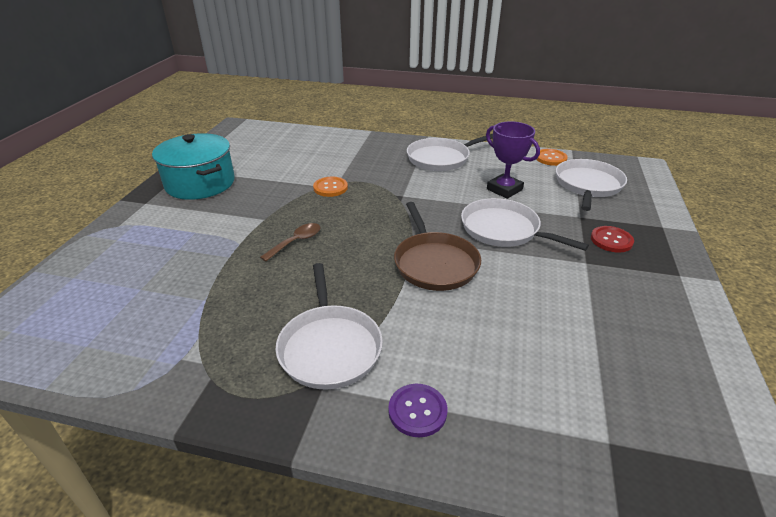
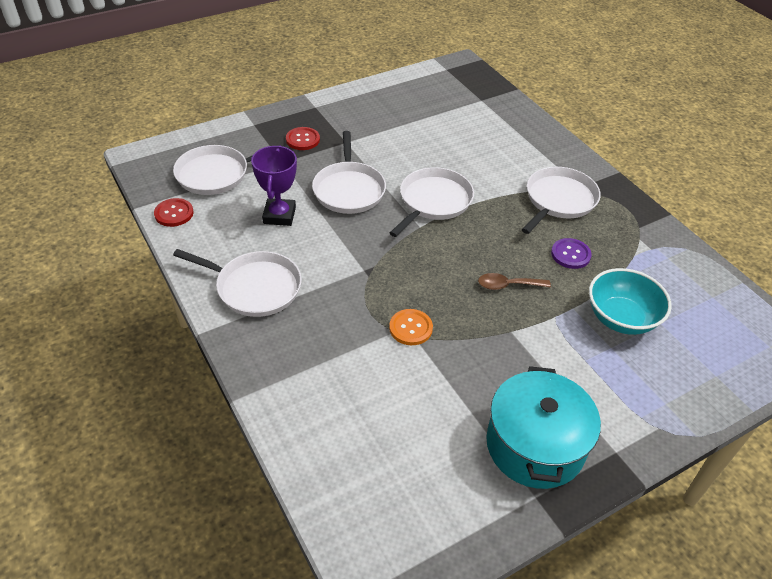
camera: 135 degrees left, 10 degrees up
(181, 272) = (621, 318): none -> turquoise bowl
(417, 411) = (545, 151): purple button -> purple button (570, 254)
(434, 263) = (433, 201): brown pan -> white pan
(550, 158) = (174, 213): orange button -> red button

